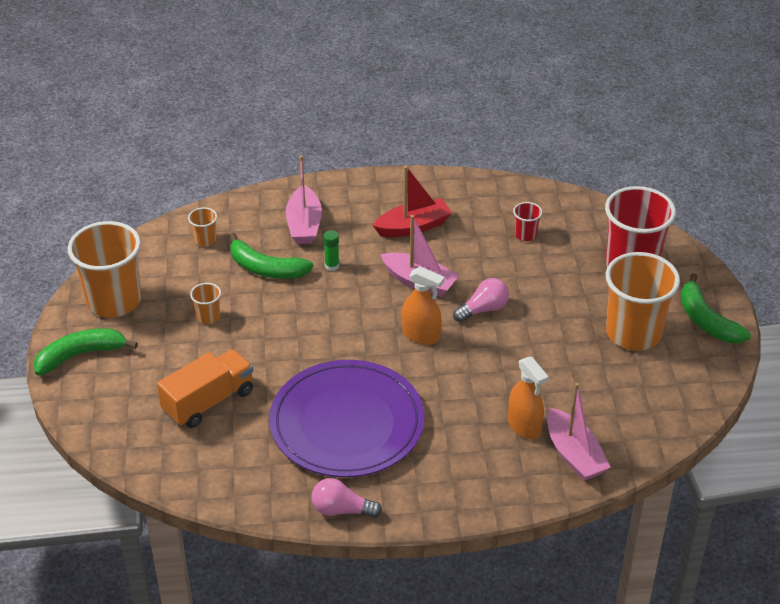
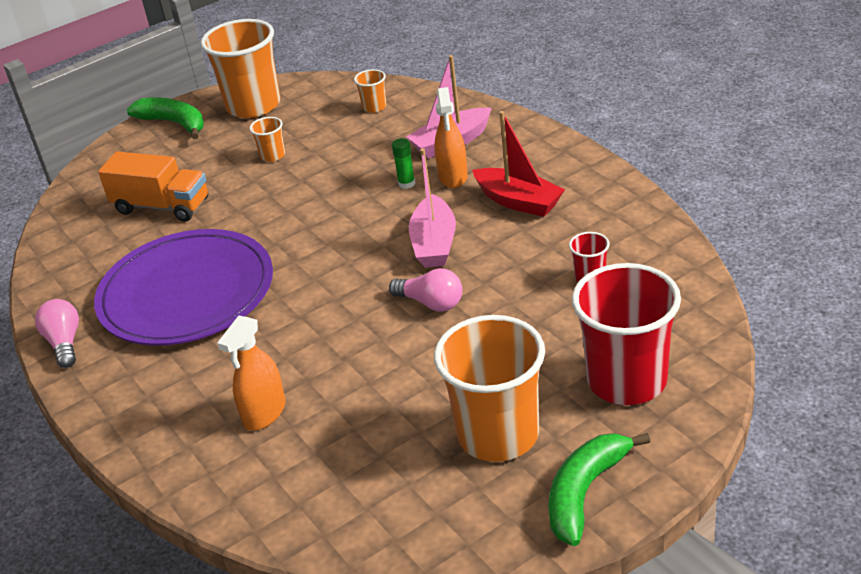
camera: 65 degrees right, 5 degrees down
(266, 268) = (366, 152): green banana -> none
(421, 335) = (352, 281): orange spray bottle -> orange spray bottle (453, 177)
(574, 454) = (244, 472): pink boat -> none

